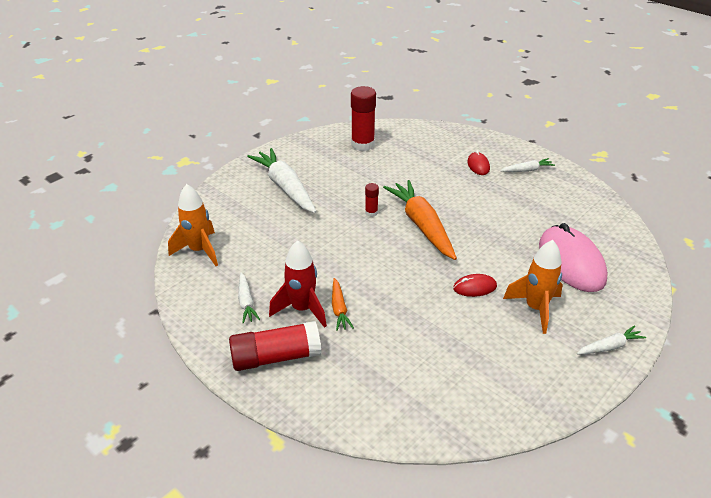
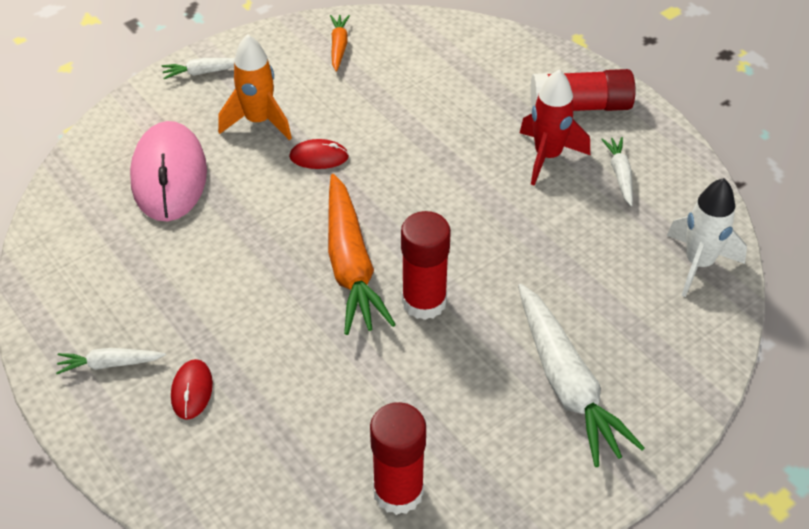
camera: 170 degrees left, 10 degrees up
(199, 251) = (698, 264): orange rocket -> white rocket
(339, 309) = (501, 151): orange carrot -> orange carrot (339, 46)
(371, 212) = (424, 302): red glue stick -> red glue stick, size x2.09

